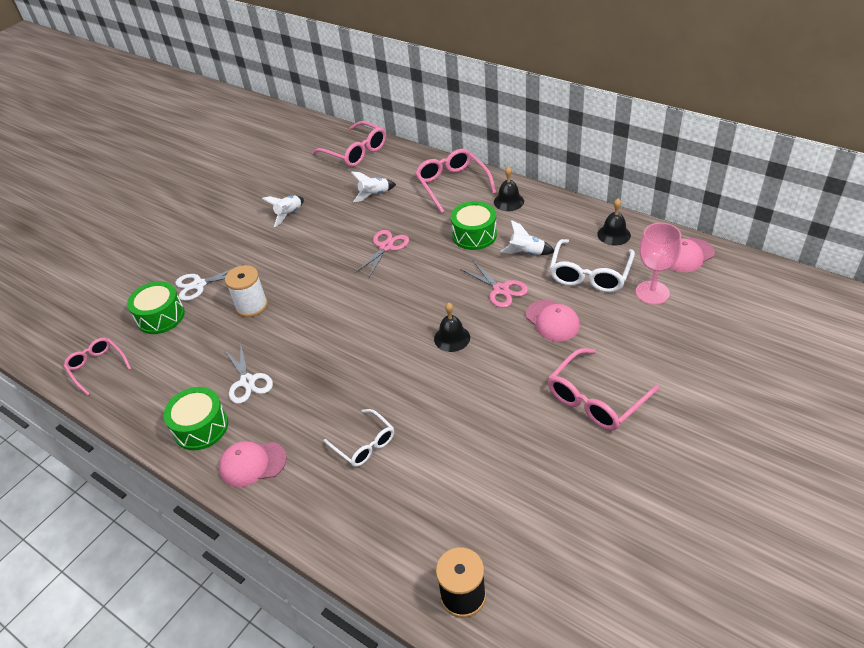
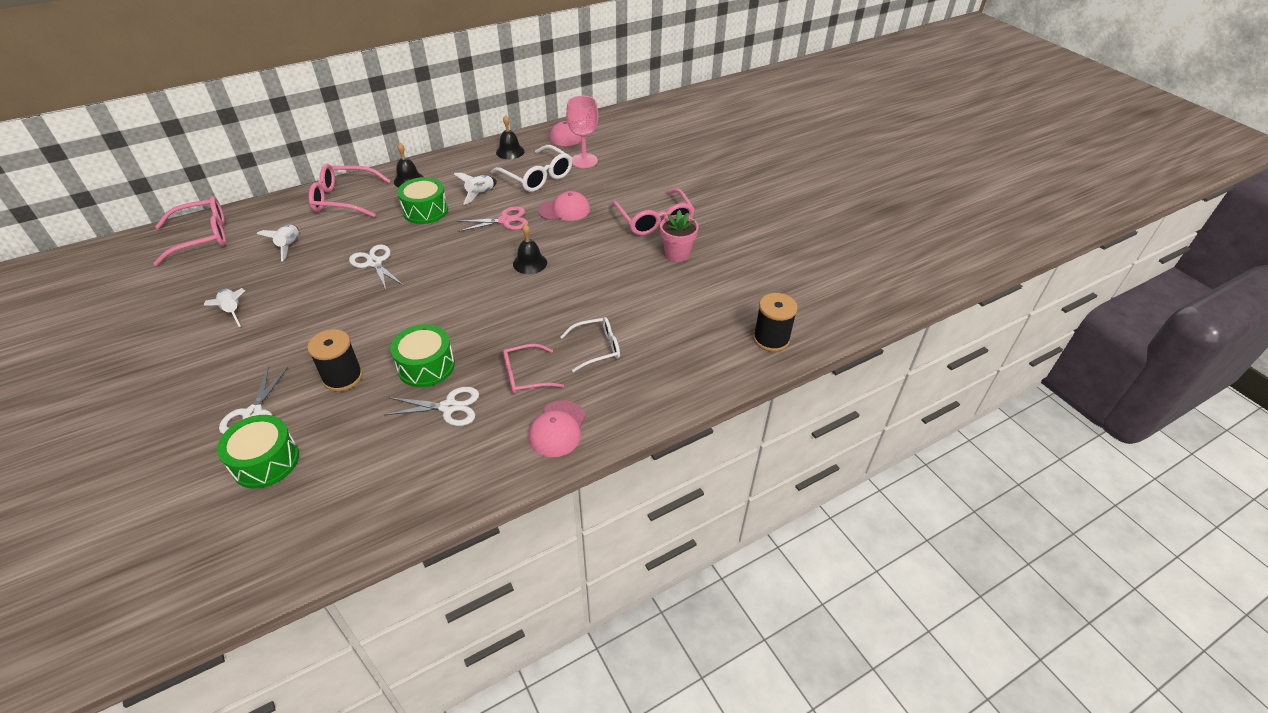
camera: 70 degrees left, 0 degrees up
(97, 367) = (283, 544): pink glasses -> pink glasses (525, 375)
(201, 427) = (476, 459): green drum -> green drum (426, 366)
(252, 306) = (343, 377): white spool -> black spool
(386, 247) = (374, 263): pink scissors -> white scissors
(551, 445) = (677, 254): none -> pink flower pot

